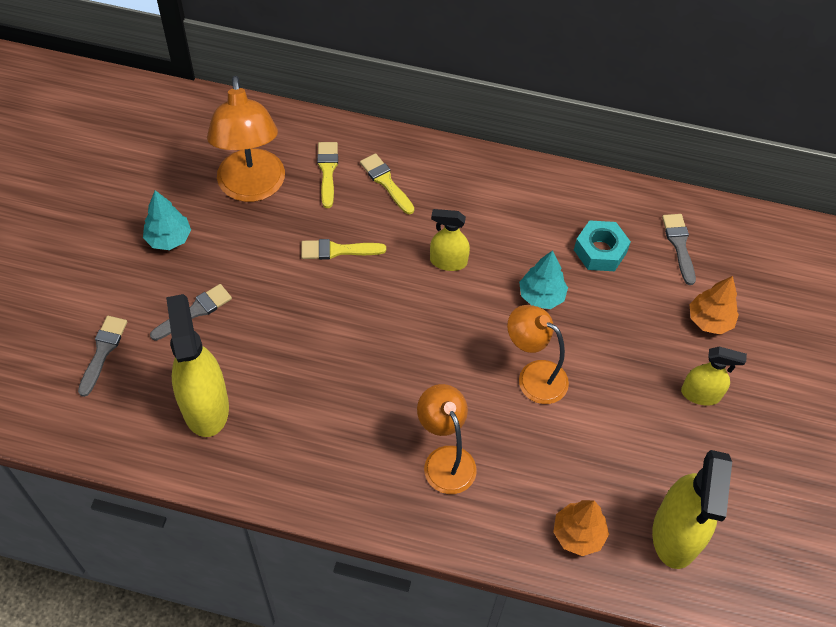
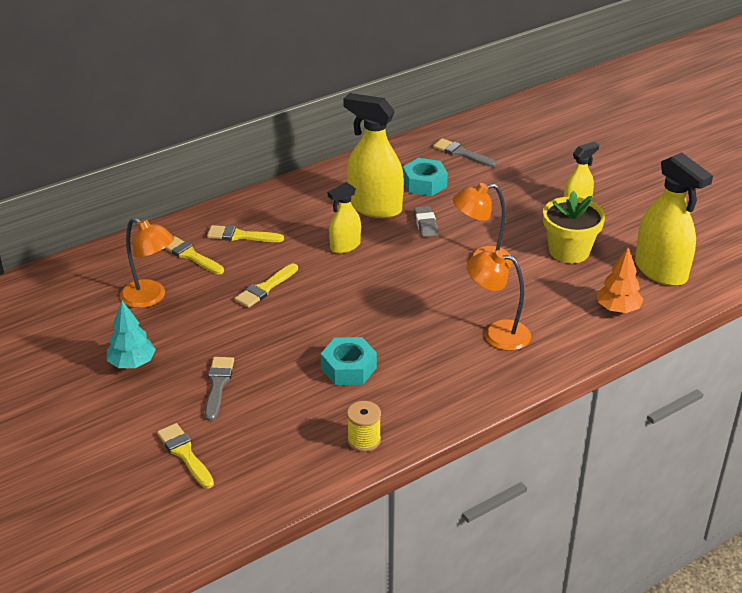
camera: 45 degrees left, 20 degrees down
(103, 351) = (185, 454): grey brush -> yellow brush
(205, 406) = (308, 424): yellow spray bottle -> yellow spray bottle (374, 207)
(220, 459) = (364, 440): none -> yellow spool
(252, 188) = (150, 298): orange lamp -> orange lamp, size x0.66
(295, 383) = (348, 368): none -> turquoise nut
(541, 296) = (426, 224): turquoise tree -> grey eraser
(623, 435) = (569, 251): none -> yellow flower pot
(709, 320) = (530, 174): orange tree -> none

